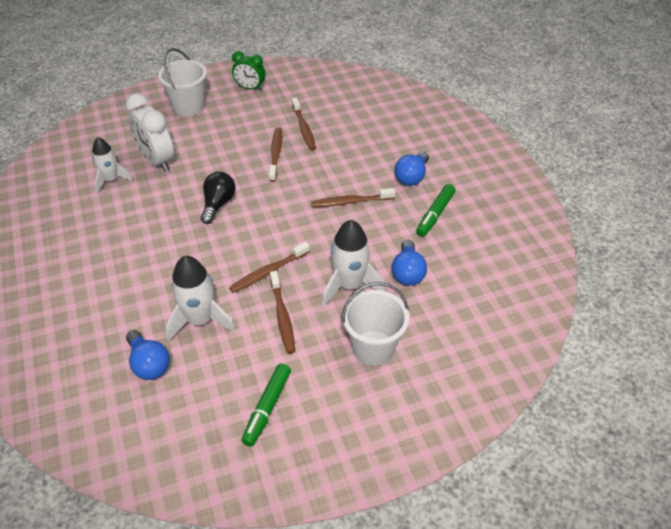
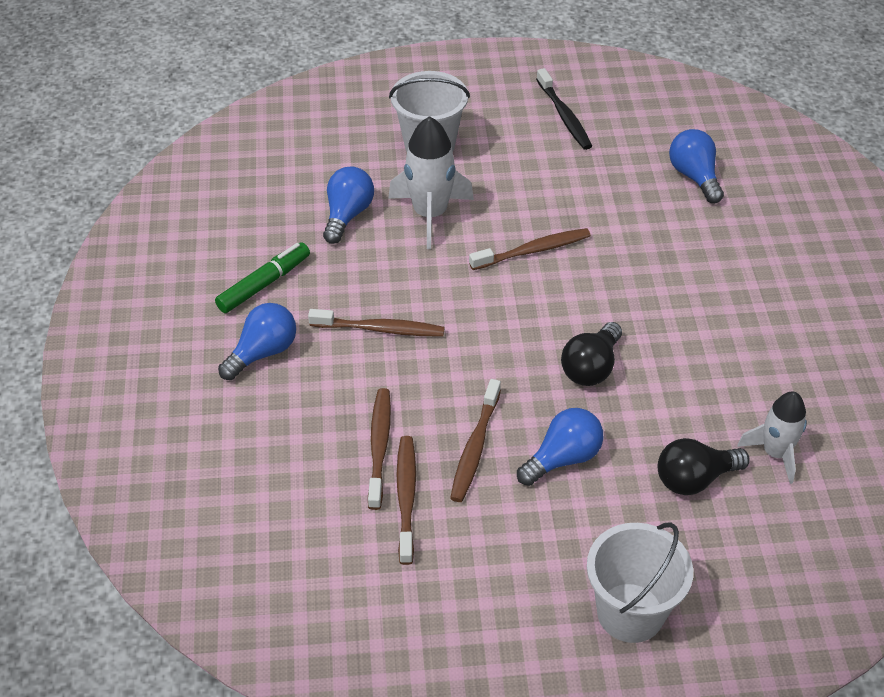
camera: 165 degrees left, 0 degrees up
(157, 160) = (694, 479): white clock -> black light bulb
(200, 320) = (630, 210): white rocket -> none
(228, 157) = (563, 458): none -> blue light bulb
(250, 88) = (488, 642): green clock -> none
(267, 408) = (564, 116): green marker -> black toothbrush
(282, 316) = (527, 195): brown toothbrush -> brown toothbrush (379, 446)

